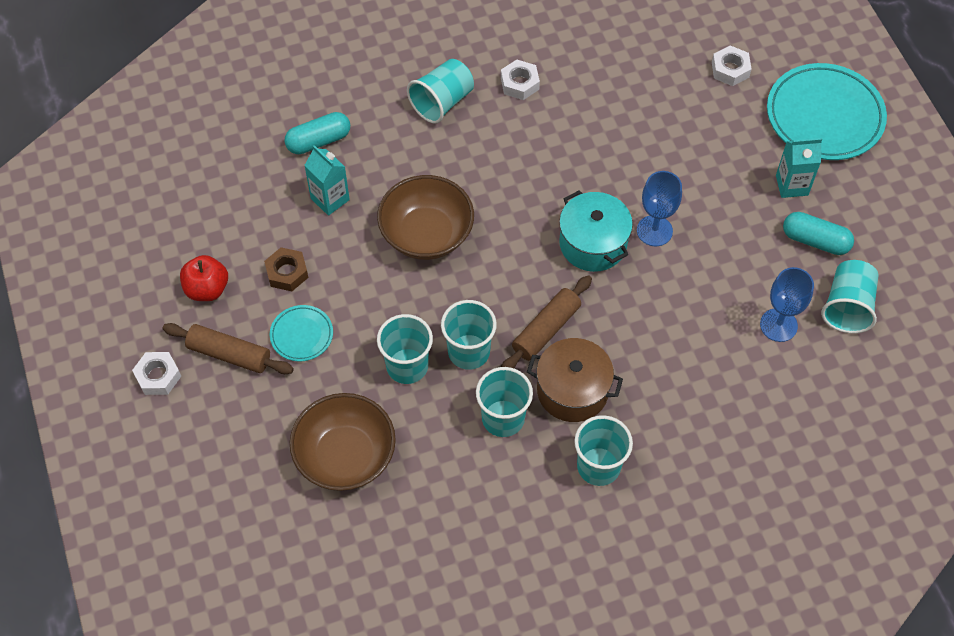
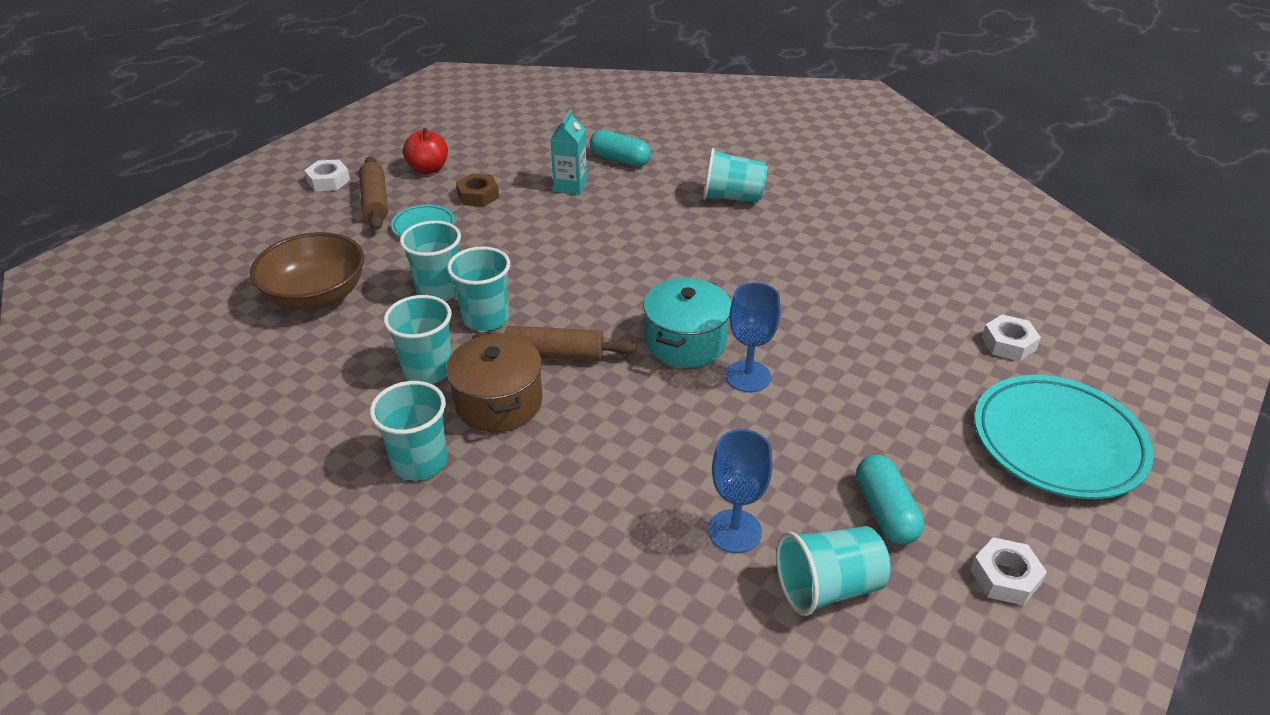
camera: 55 degrees right, 20 degrees down
(426, 234) = (588, 244): brown bowl -> none
(519, 83) = (805, 227): white nut -> white nut (1005, 577)
(791, 185) = (932, 456): turquoise carton -> none

